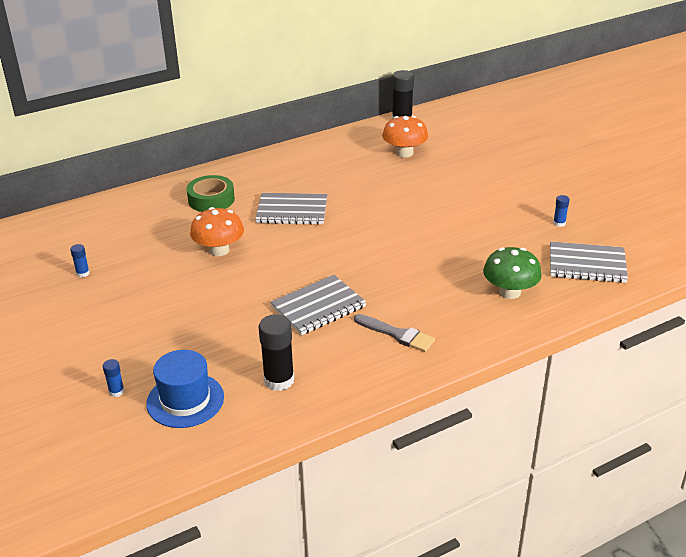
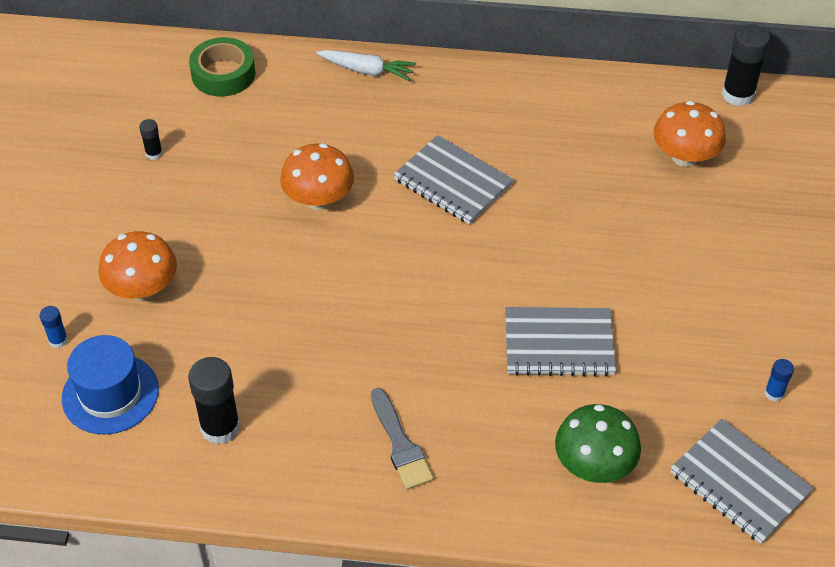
camera: 35 degrees right, 15 degrees up
(83, 273) = (154, 153): blue glue stick -> black glue stick
(149, 339) = (142, 288): none -> orange mushroom
(183, 184) = (367, 71): none -> white carrot
(211, 199) = (377, 113): green tape -> green tape (223, 74)
(318, 307) = (351, 350): grey notebook -> grey notebook (558, 344)

